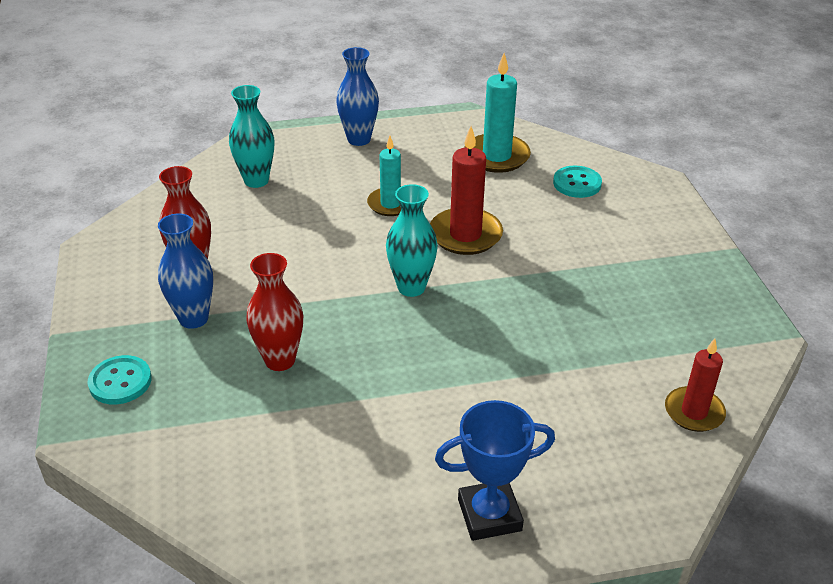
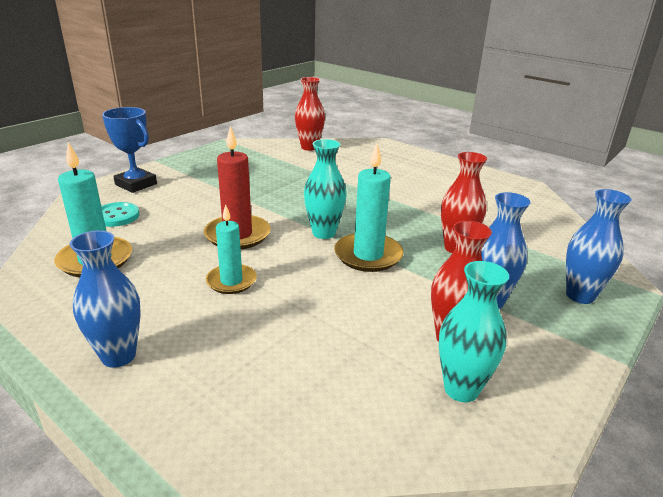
camera: 130 degrees left, 10 degrees down
(120, 382) = (580, 295): turquoise button -> blue vase
(256, 180) = (280, 387): turquoise vase -> turquoise vase (461, 389)
(340, 292) = (368, 255): none -> turquoise candle
(489, 515) = (435, 167): blue trophy -> blue trophy (136, 184)
(694, 412) = (309, 147): red candle -> red vase

